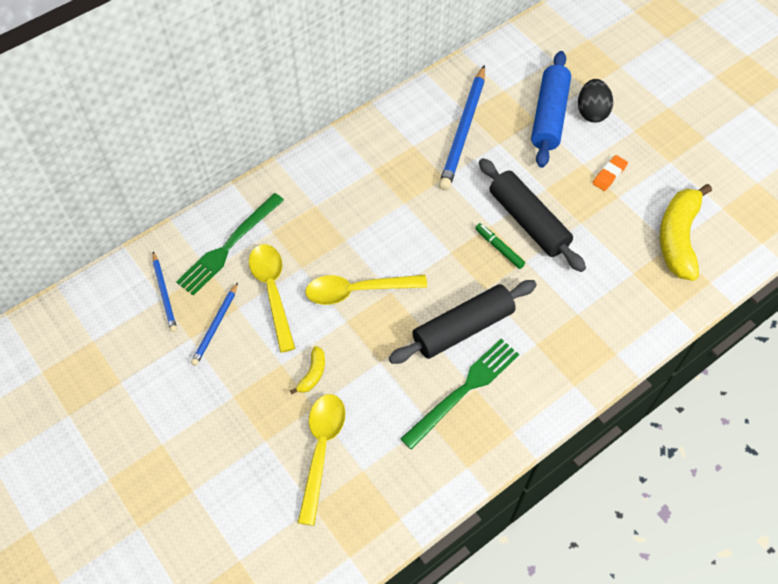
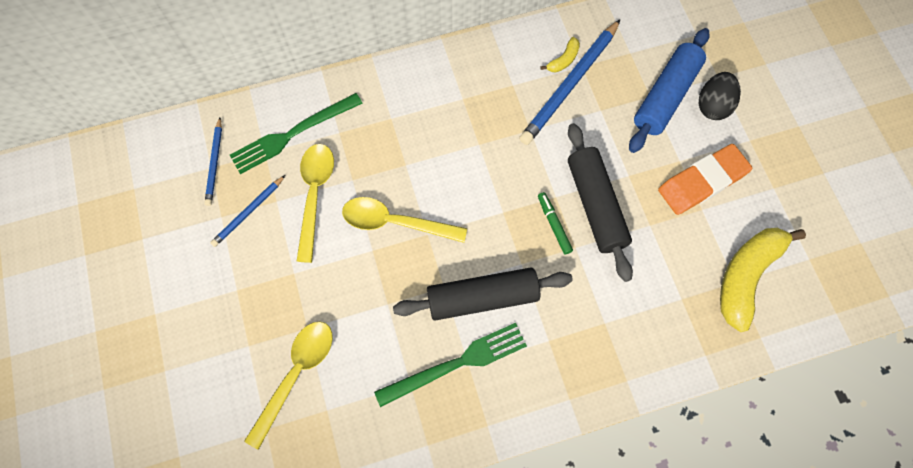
camera: 20 degrees right, 10 degrees up
(312, 374) = (319, 294): yellow banana -> yellow banana (563, 60)
(609, 175) = (702, 182): orange eraser -> orange eraser, size x1.99

